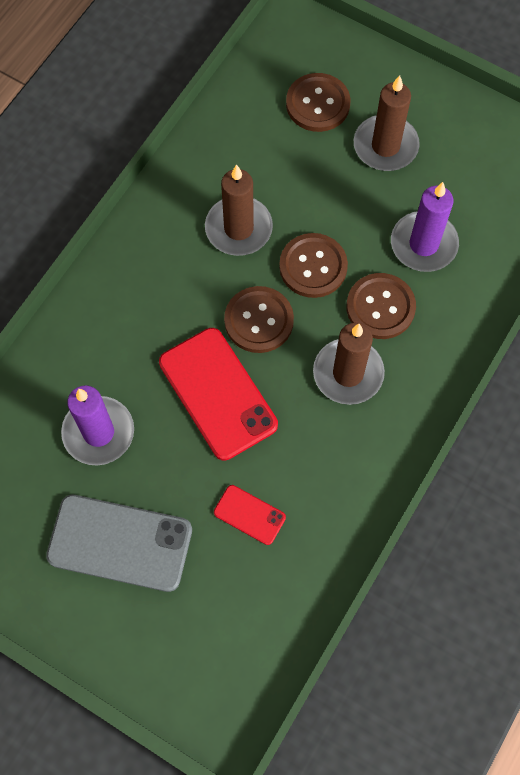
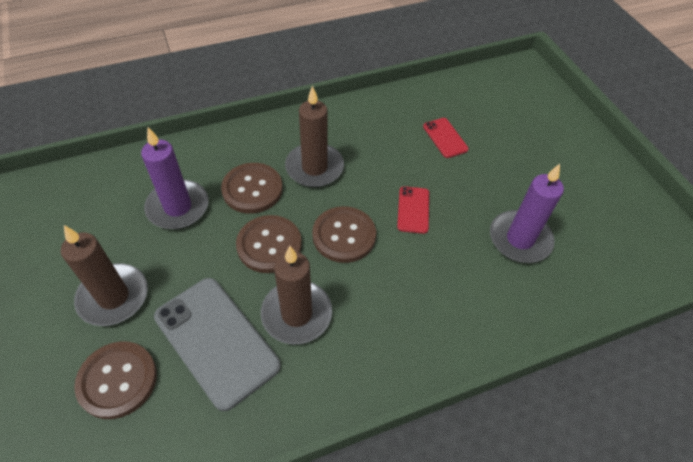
camera: 145 degrees left, 15 degrees down
(120, 543) = (541, 171): grey phone -> grey phone (216, 341)
(218, 393) = (413, 210): red phone -> red phone, size x0.50

